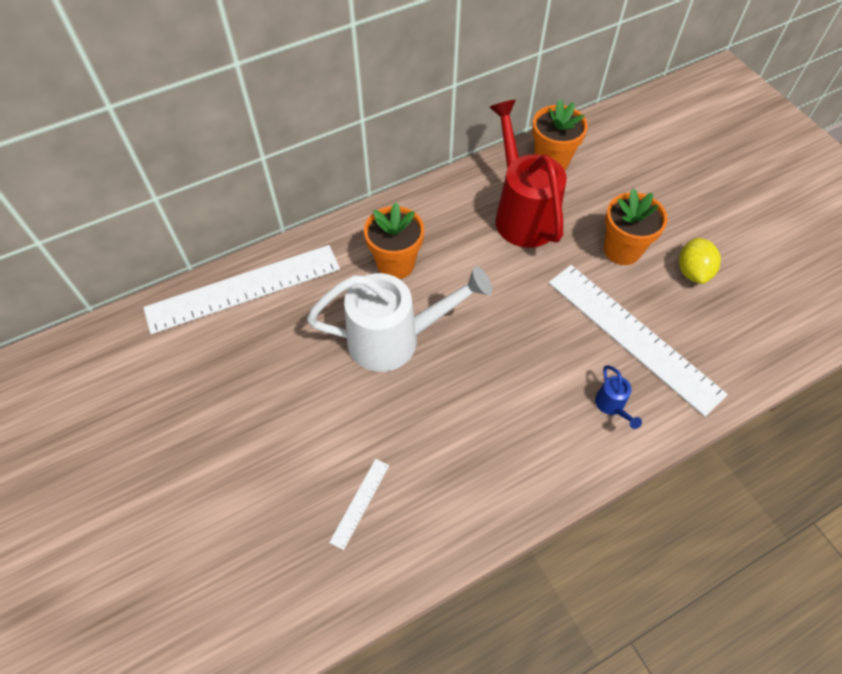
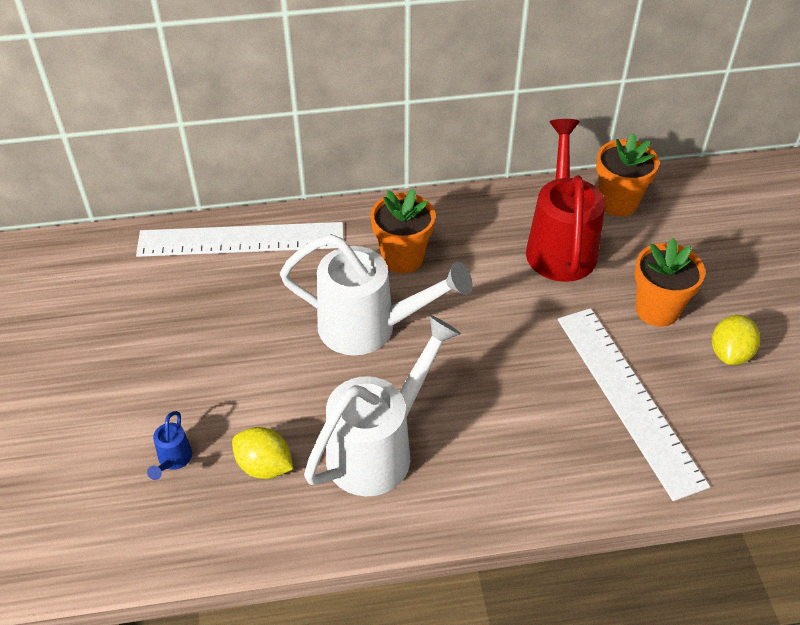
camera: 20 degrees right, 10 degrees down
(360, 503) = (264, 466): white ruler -> yellow lemon
(452, 451) = (379, 448): none -> white watering can
(611, 406) = (571, 458): blue watering can -> blue watering can (173, 460)

